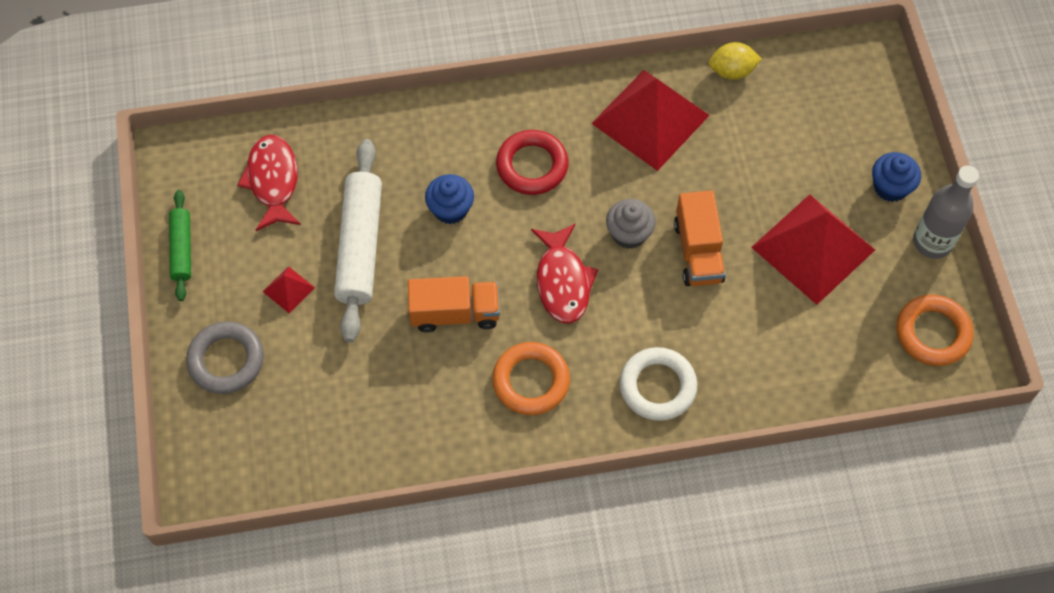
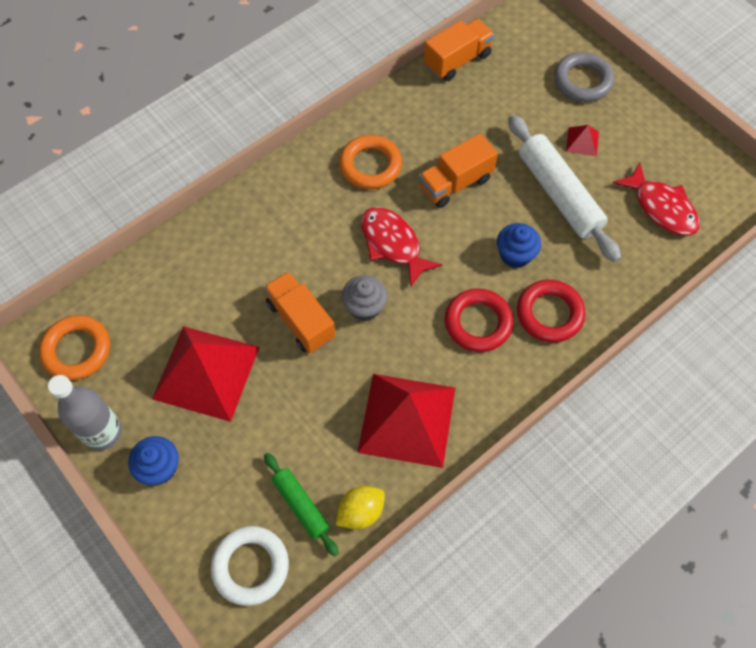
camera: 150 degrees right, 0 degrees up
(182, 249) = (677, 130): green rolling pin -> green rolling pin (301, 505)
(343, 465) = (457, 60): none -> orange truck
(461, 141) = (549, 313): none -> red ring
(657, 386) = (277, 205): white ring -> white ring (250, 566)

